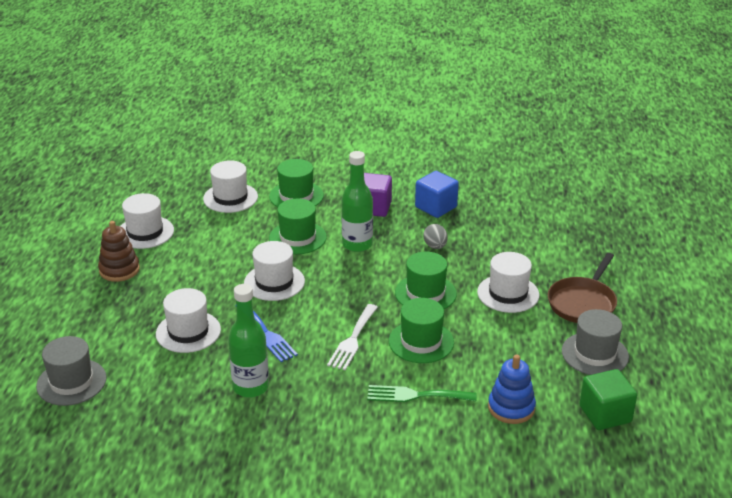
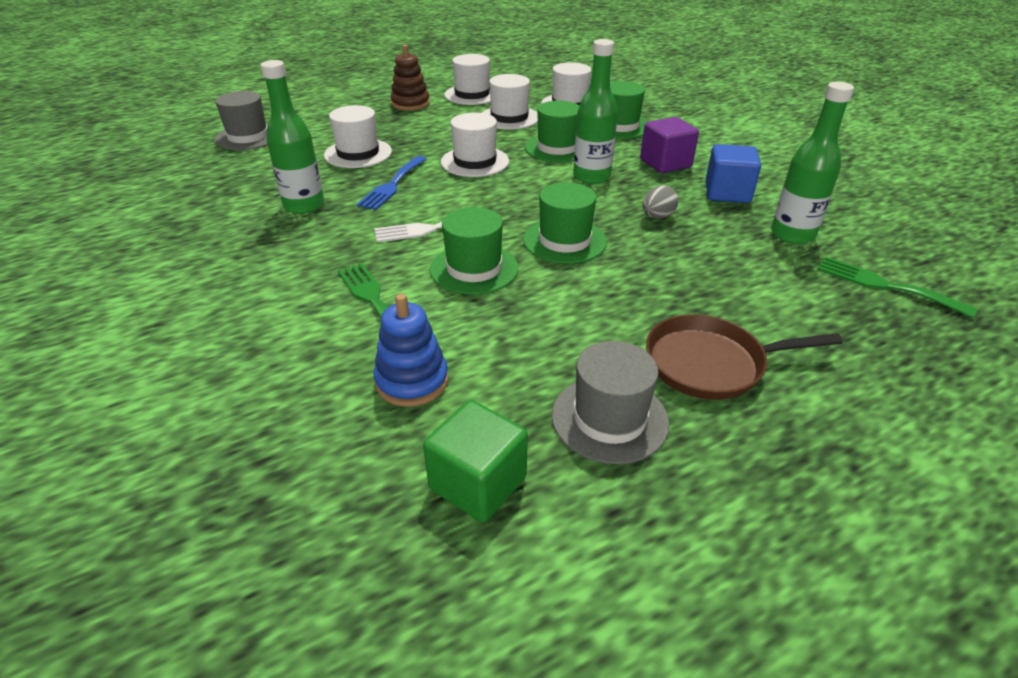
camera: 55 degrees right, 5 degrees up
(502, 213) = (792, 234): none -> green bottle
(508, 293) = (642, 295): white hat -> white hat (509, 118)
(572, 215) = (885, 285): none -> green fork

